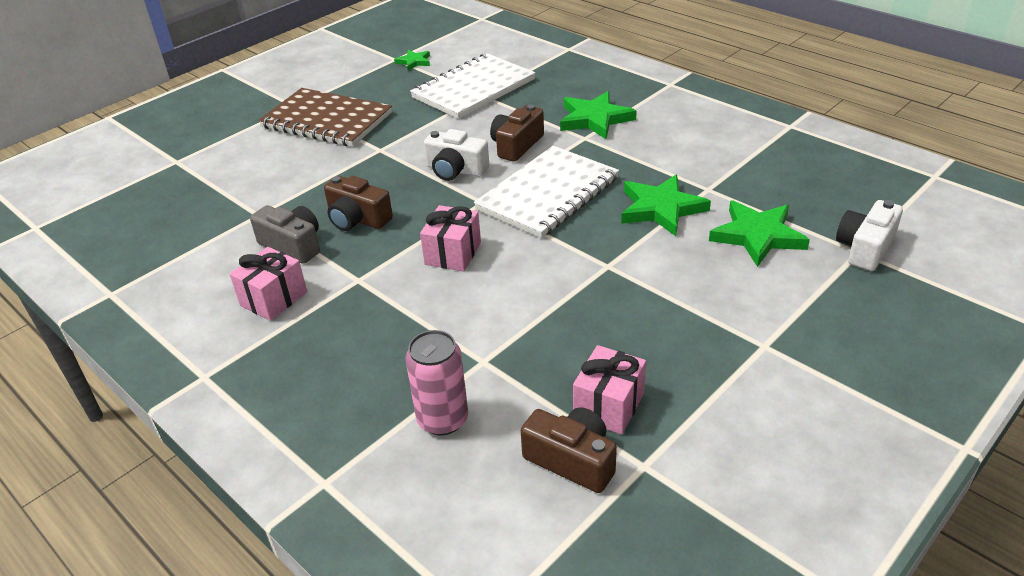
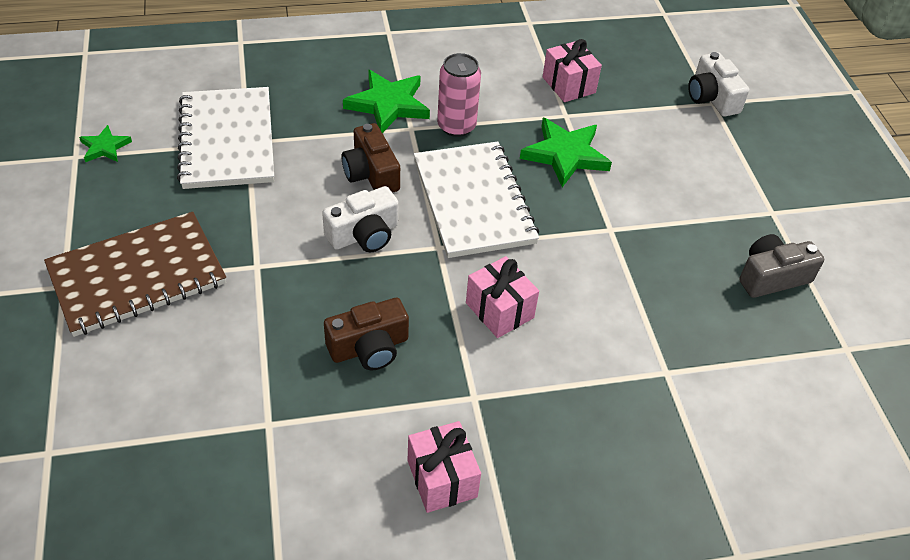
camera: 60 degrees left, 10 degrees up
(293, 245) = (361, 420): grey camera -> grey camera (772, 277)
(442, 419) = (718, 437): pink can -> pink can (456, 126)
(572, 460) = (816, 384): brown camera -> none
(608, 405) = (774, 330): pink gift -> pink gift (568, 85)
(757, 236) = (650, 133): green star -> none

